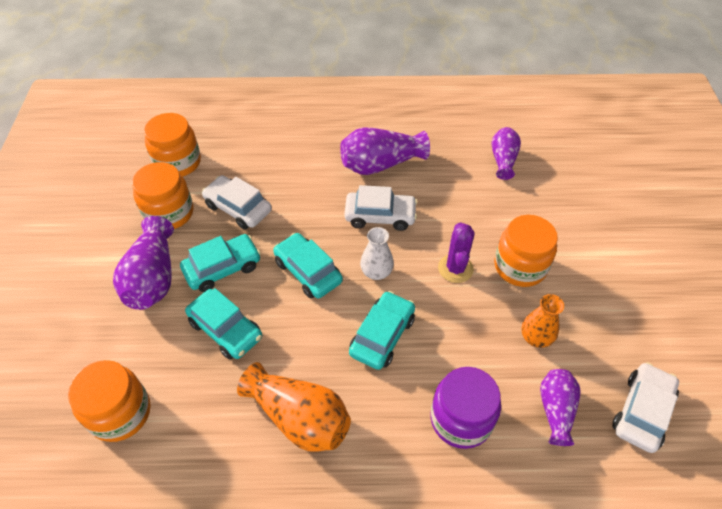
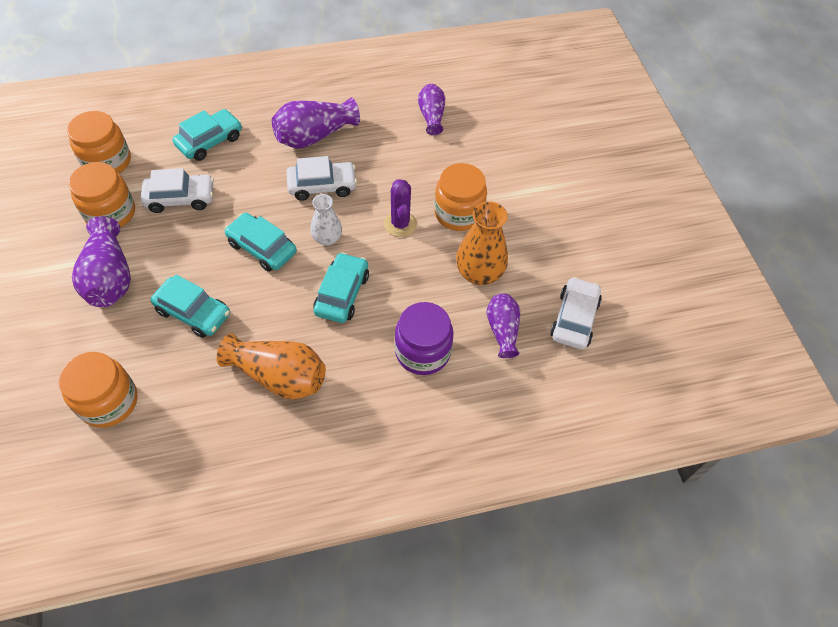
camera: 15 degrees left, 5 degrees up
(222, 268) = (177, 257): turquoise car -> turquoise car (210, 141)
(238, 208) = (180, 198): white car -> white car turned 150 degrees clockwise
(535, 337) = (479, 273): orange vase -> orange vase, size x1.59

